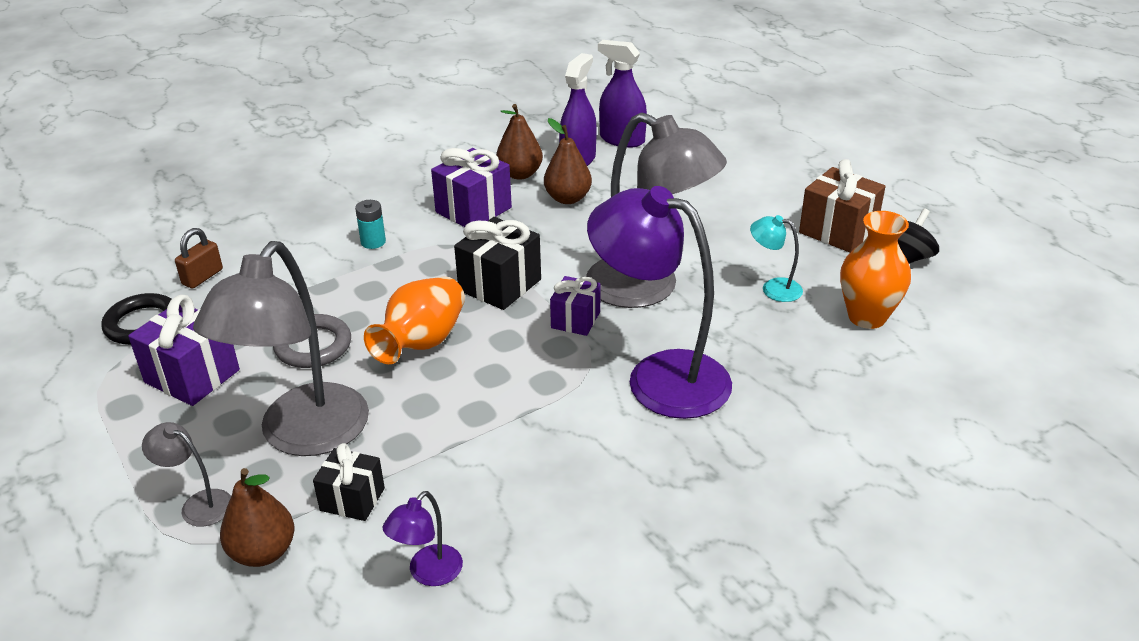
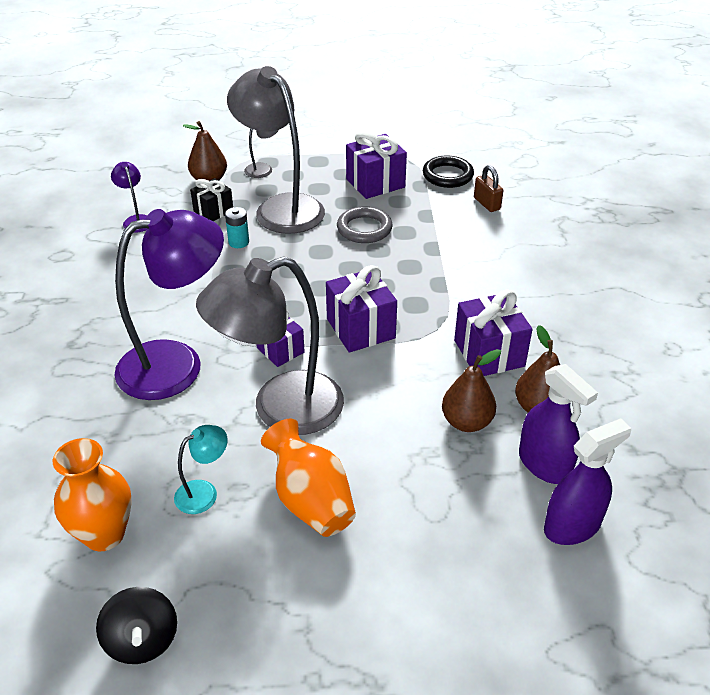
camera: 120 degrees right, 5 degrees up
(373, 242) = (477, 285): turquoise battery -> turquoise battery (239, 242)
(422, 342) = (325, 271): orange vase -> orange vase (311, 500)
(500, 285) = (360, 328): black gift -> purple gift
(838, 231) = (239, 613): brown gift -> none

